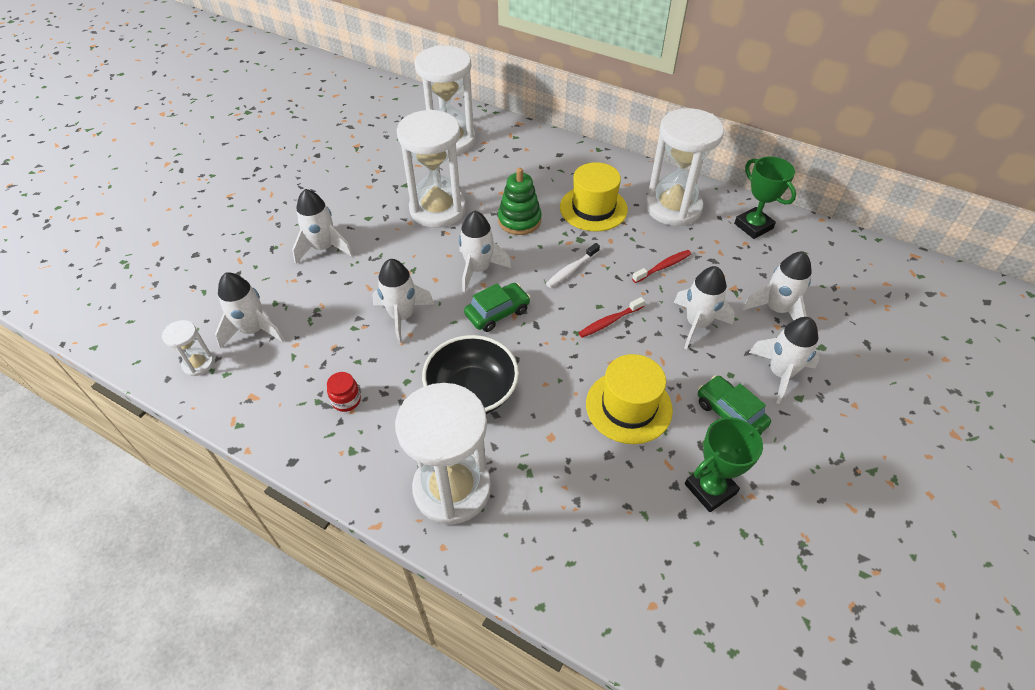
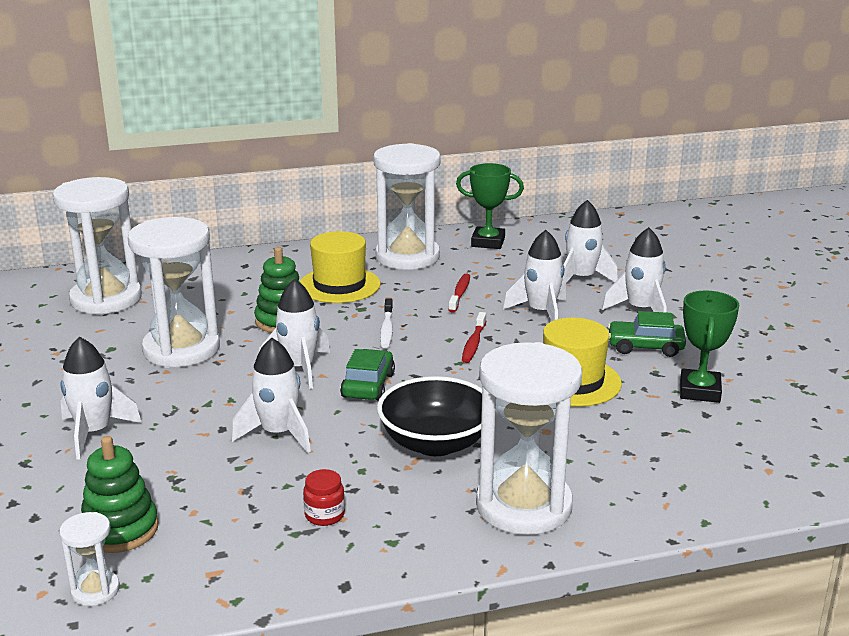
camera: 45 degrees left, 25 degrees down
(253, 330) = (120, 530): white rocket -> green stacking toy

